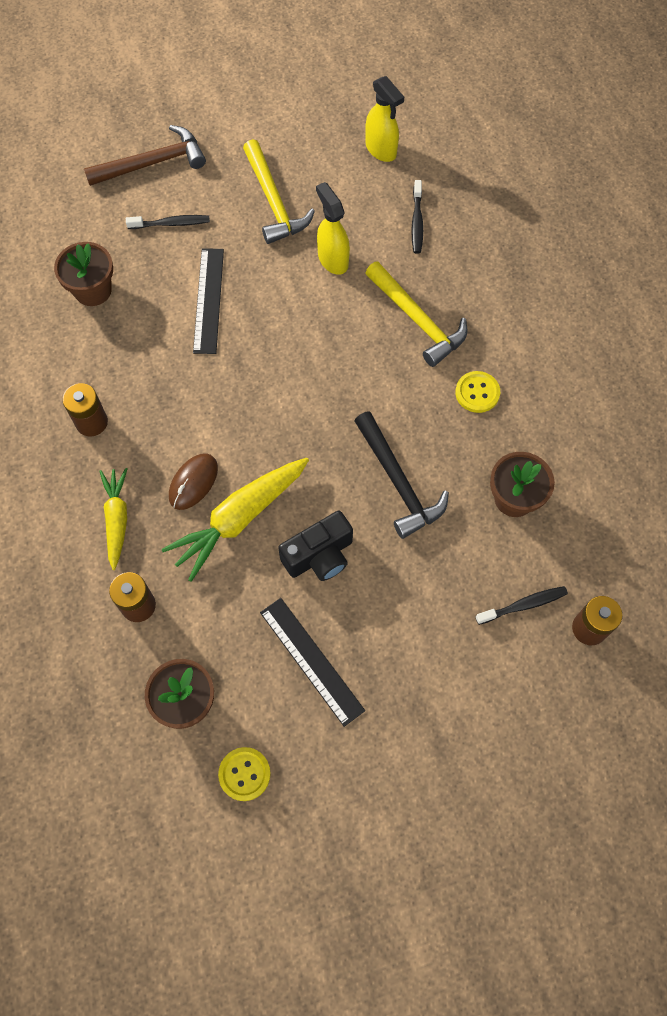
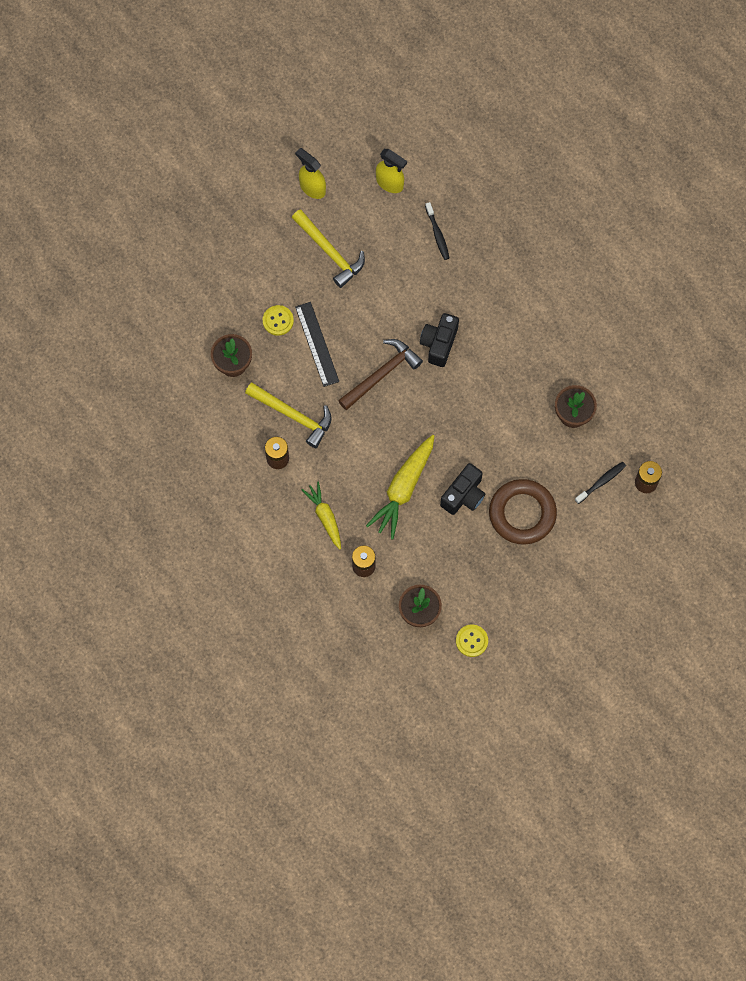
camera: 20 degrees left, 5 degrees up
(153, 163) = (229, 250): brown hammer -> brown hammer (382, 374)
(171, 223) = (264, 294): black toothbrush -> none
(193, 482) = (363, 475): brown mouse -> none
(311, 661) = (484, 561): black ruler -> none
(332, 259) = (390, 283): yellow spray bottle -> yellow spray bottle (312, 188)
(366, 349) = (439, 343): none -> black camera
(392, 610) = (522, 513): none -> brown ring
(398, 482) = (495, 430): black hammer -> none
(417, 320) = (465, 310): yellow hammer -> yellow hammer (293, 416)
(477, 393) = (524, 350): yellow button -> yellow button (278, 321)

